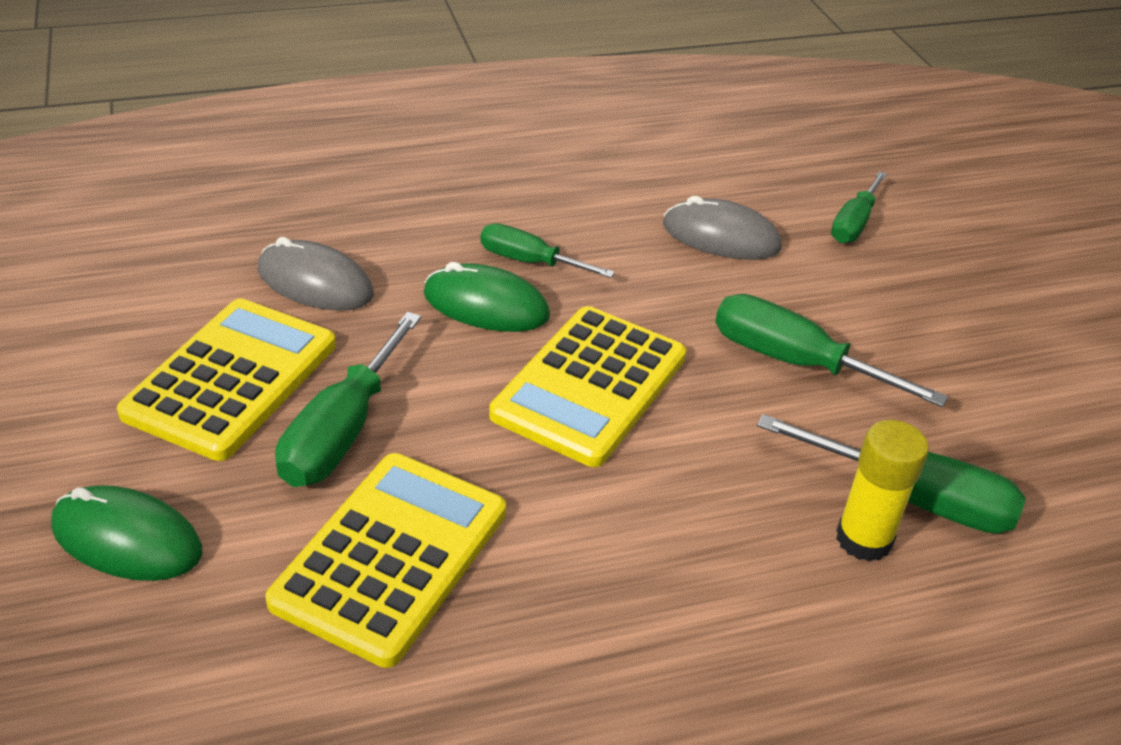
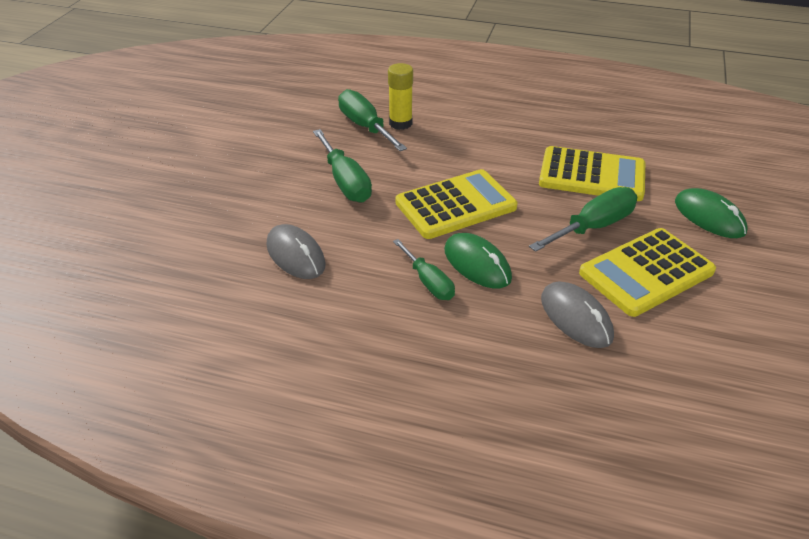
camera: 145 degrees left, 0 degrees up
(391, 556) = (592, 175): yellow calculator -> yellow calculator turned 135 degrees counterclockwise
(854, 224) = (208, 234): green screwdriver -> none

